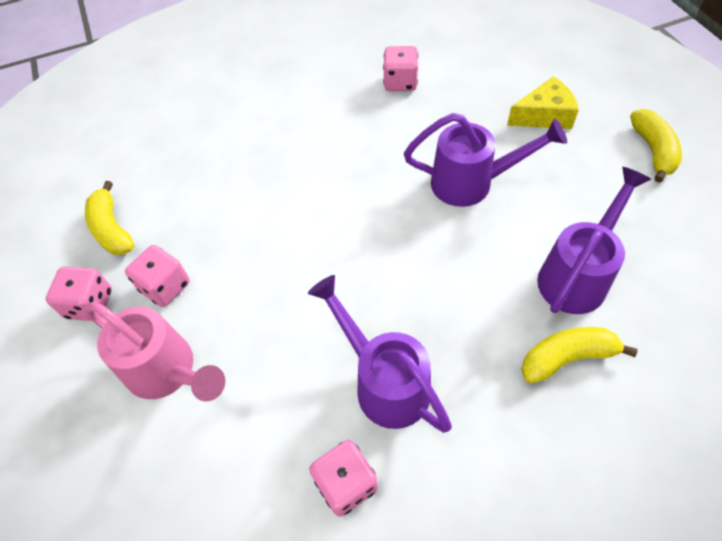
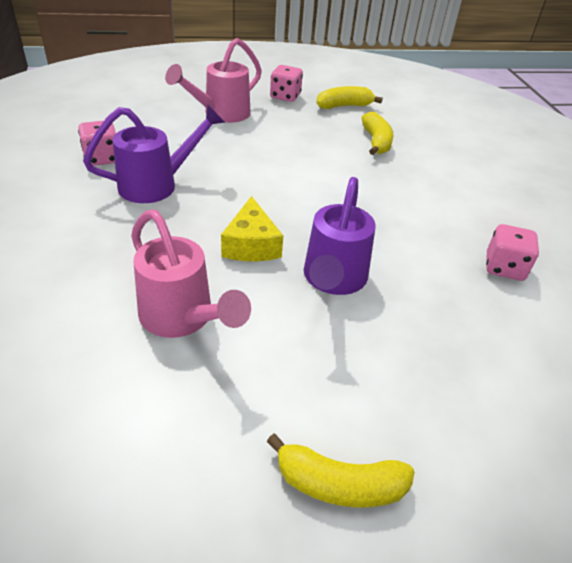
camera: 95 degrees right, 15 degrees down
(165, 286) = (286, 119): pink dice -> none
(544, 115) = (433, 380): yellow cheese -> yellow cheese (251, 244)
(566, 358) = (106, 279): yellow banana -> yellow banana (376, 142)
(578, 274) = (183, 319): purple watering can -> pink watering can

